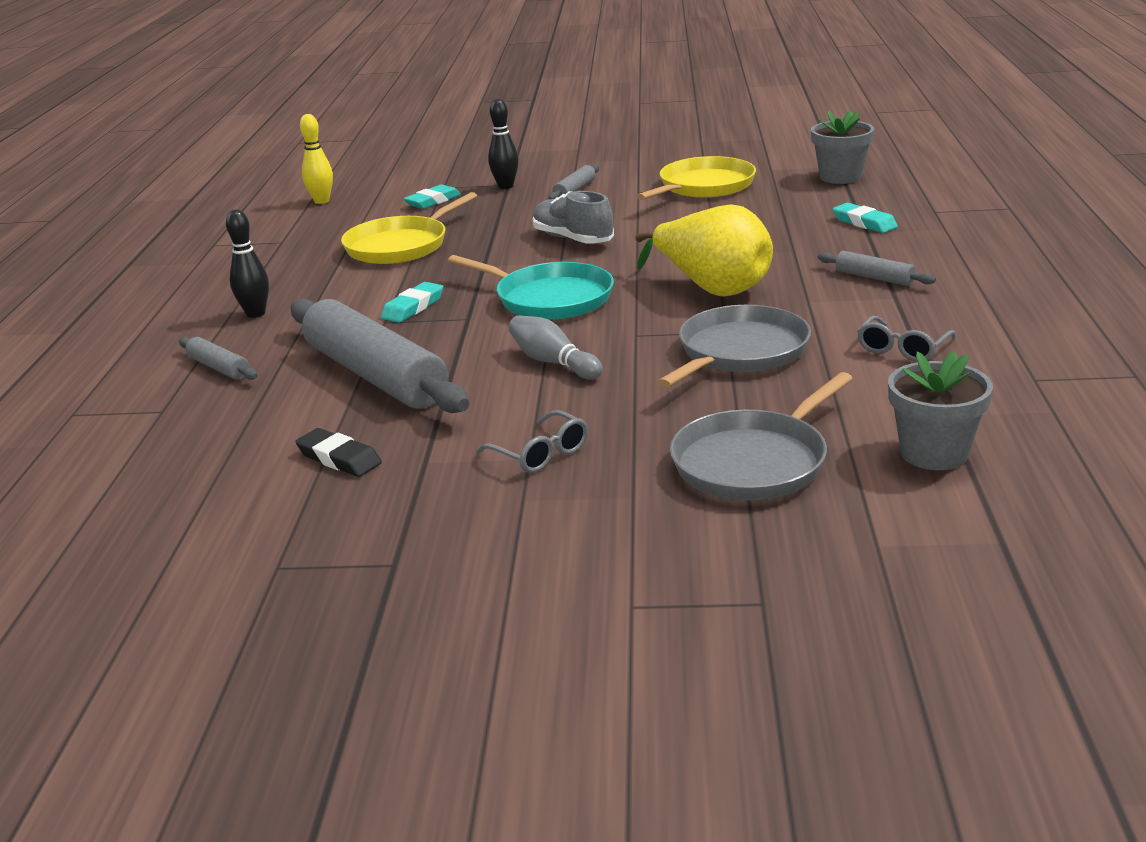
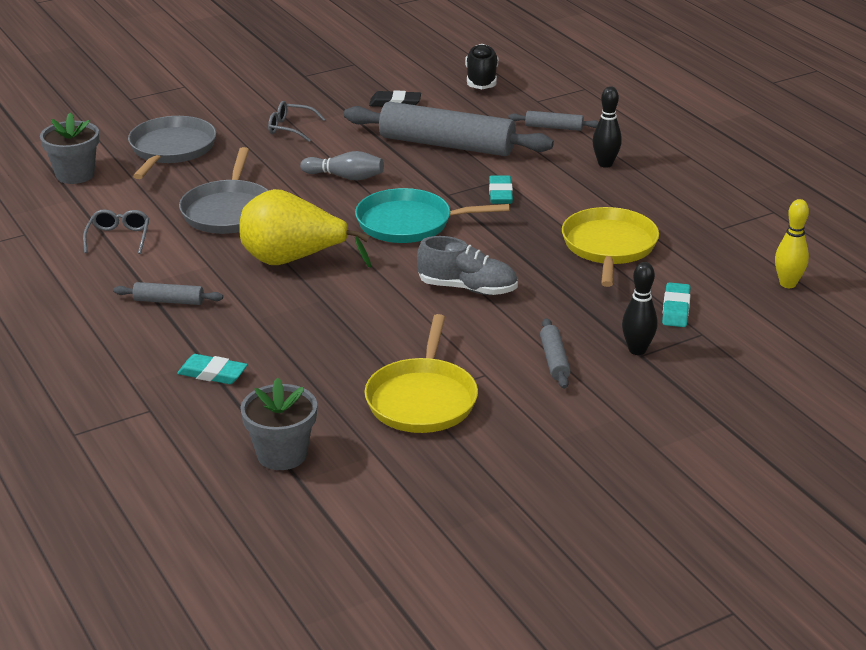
camera: 145 degrees right, 5 degrees up
(158, 468) = (481, 79): none -> black shoe

